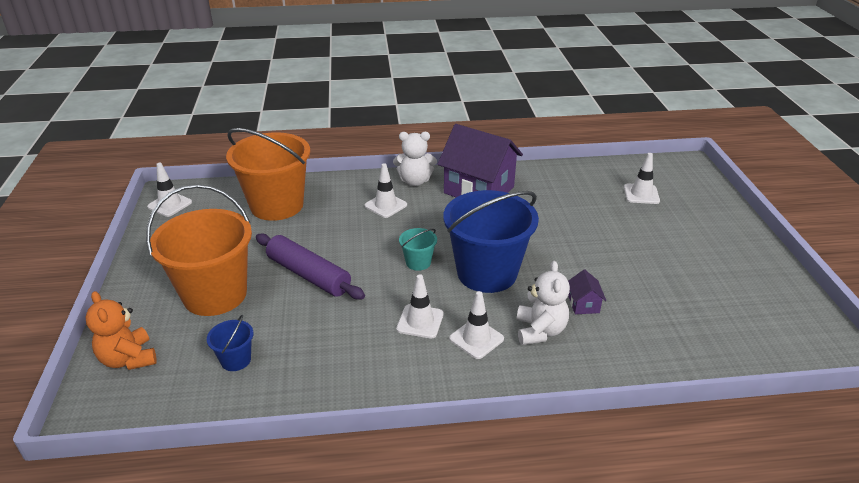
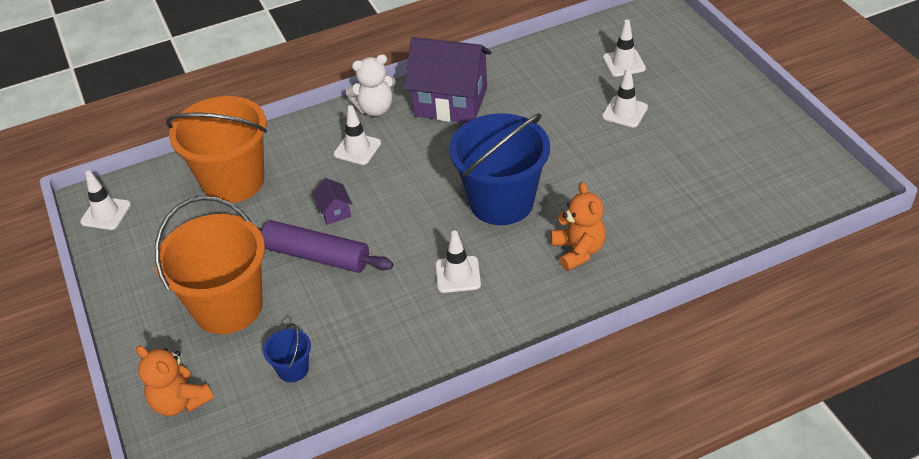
camera: 15 degrees left, 10 degrees up
(418, 262) = (425, 209): turquoise bucket -> none
(476, 339) = (521, 277): white traffic cone -> white traffic cone (625, 112)
(540, 331) = (578, 251): white teddy bear -> orange teddy bear
(583, 304) = (609, 210): purple house -> purple house (334, 211)

